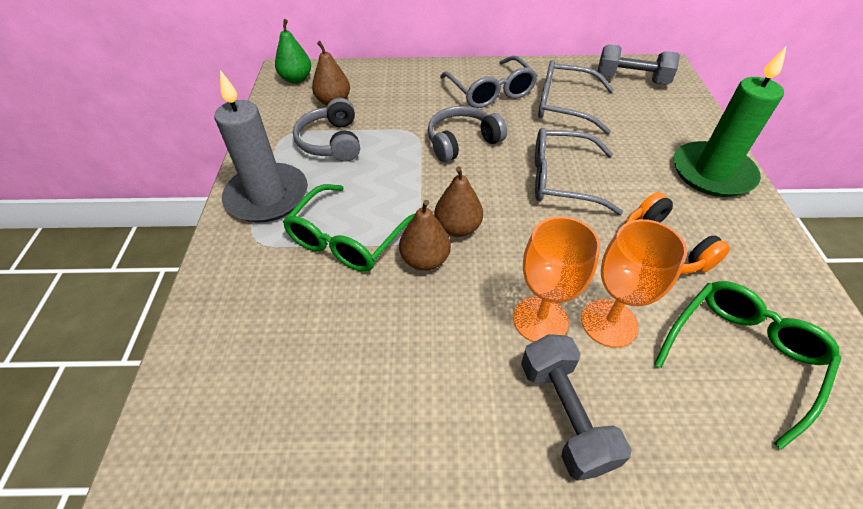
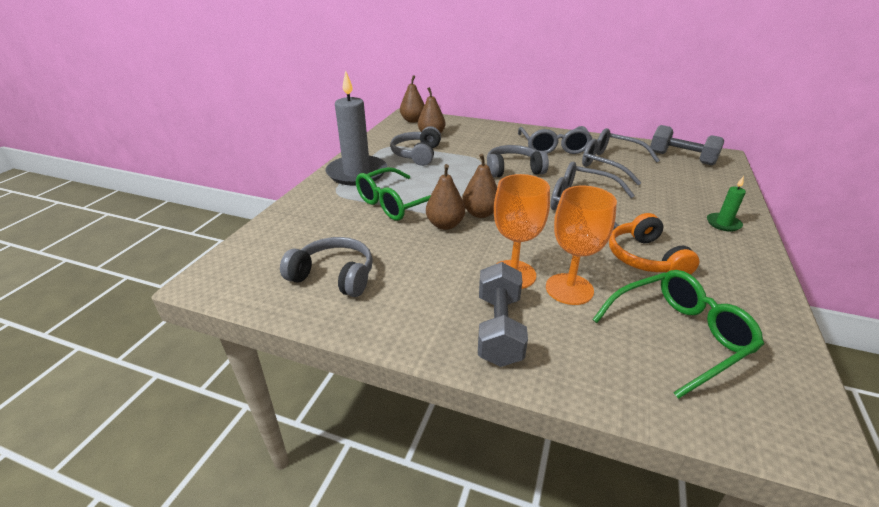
camera: 20 degrees right, 15 degrees down
(296, 79) = (413, 120): green pear -> brown pear
(328, 397) = (334, 276): none -> grey headphones
(712, 173) = (723, 224): green candle -> green candle, size x0.44

